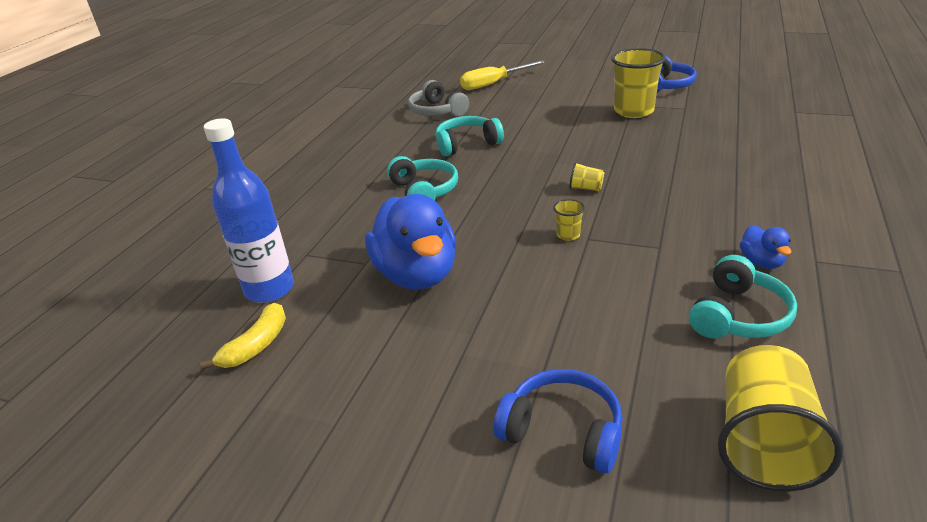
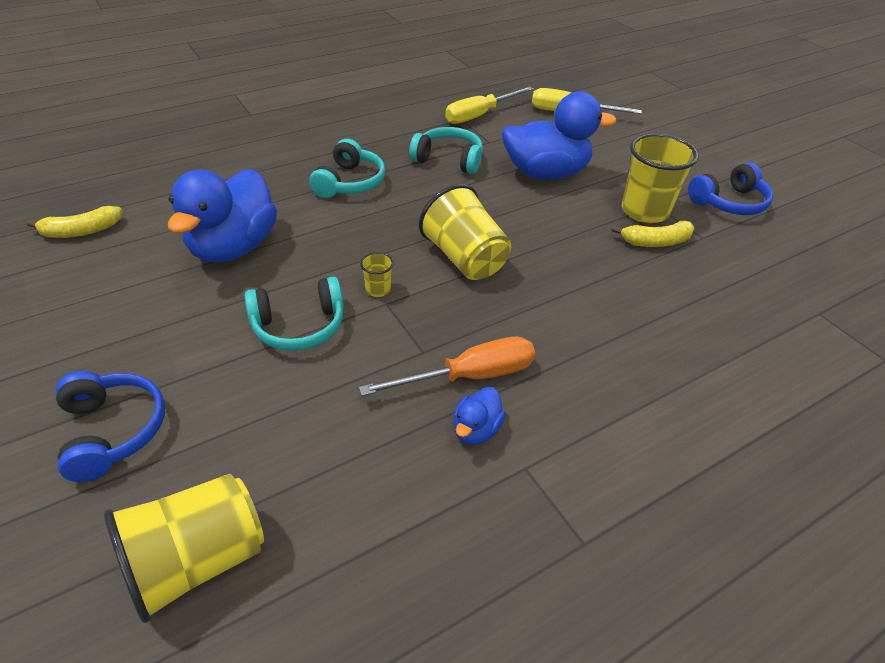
camera: 35 degrees right, 10 degrees up
(269, 289) = (147, 196): blue bottle -> none
(437, 111) = (479, 115): grey headphones -> yellow screwdriver
(543, 121) = (545, 173): none -> blue duck
(586, 188) = (465, 259): yellow cup -> yellow cup, size x2.26
(668, 122) = (656, 242): none -> yellow banana
(707, 241) = (470, 376): none -> orange screwdriver
(738, 315) = (369, 456): turquoise headphones -> turquoise headphones (299, 326)

